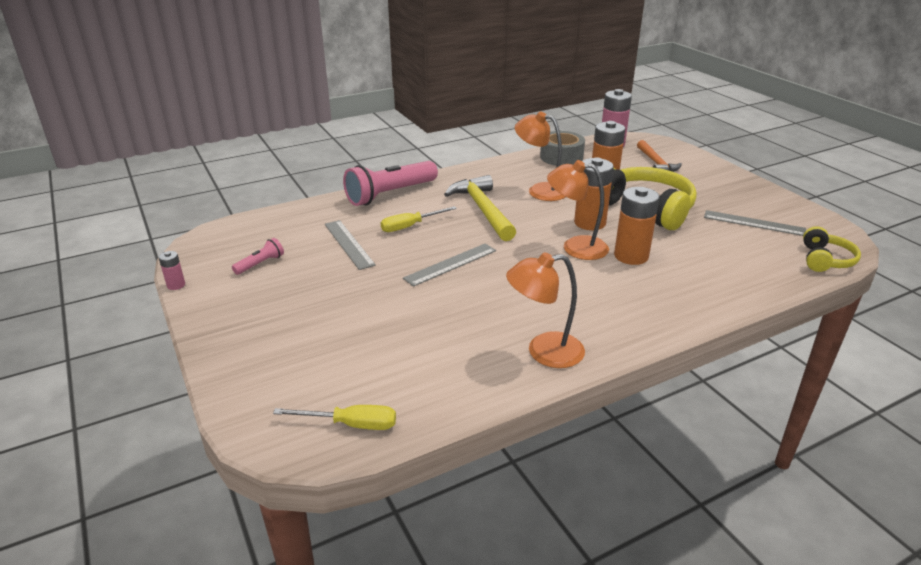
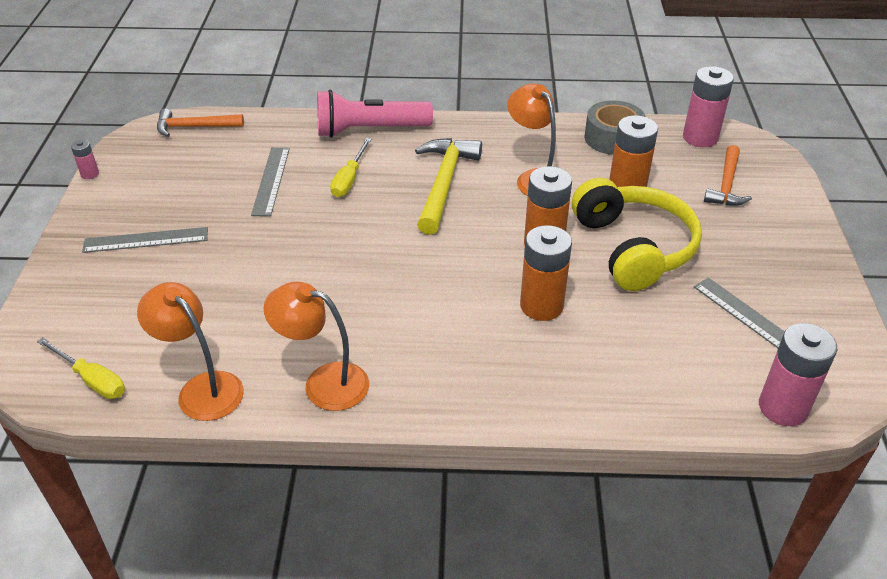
camera: 30 degrees right, 10 degrees up
(240, 228) = (194, 127): none -> orange hammer
(260, 264) = (175, 176): pink flashlight -> none
(410, 226) = (349, 179): yellow screwdriver -> yellow screwdriver turned 75 degrees counterclockwise
(450, 264) = (341, 242): grey ruler -> grey ruler (146, 240)
(575, 247) = (491, 270): orange lamp -> orange lamp (202, 388)
(825, 260) = (783, 407): yellow headphones -> pink battery

